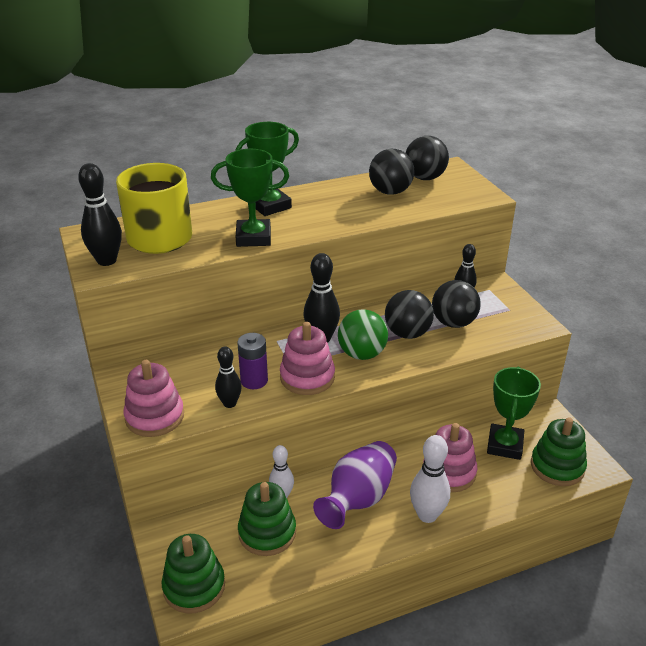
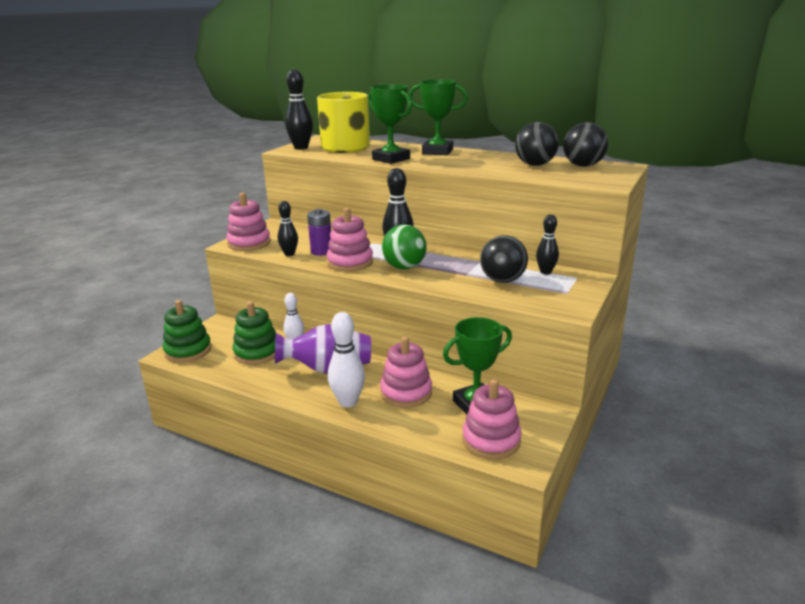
camera: 50 degrees right, 10 degrees down
(407, 333) = (456, 271): black ball -> none
(557, 466) = (491, 440): green stacking toy -> pink stacking toy

